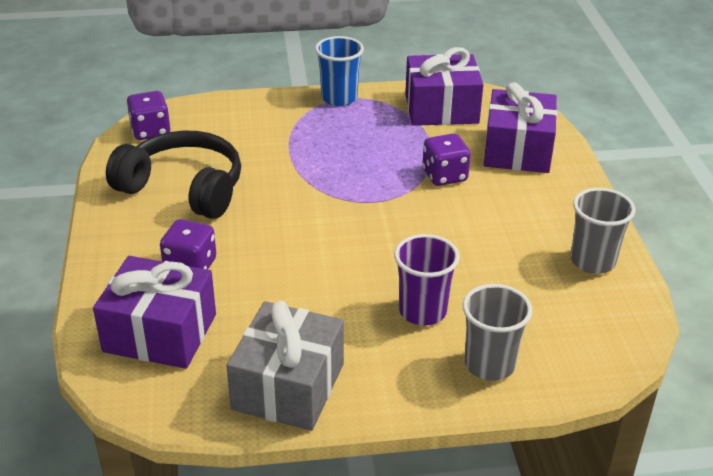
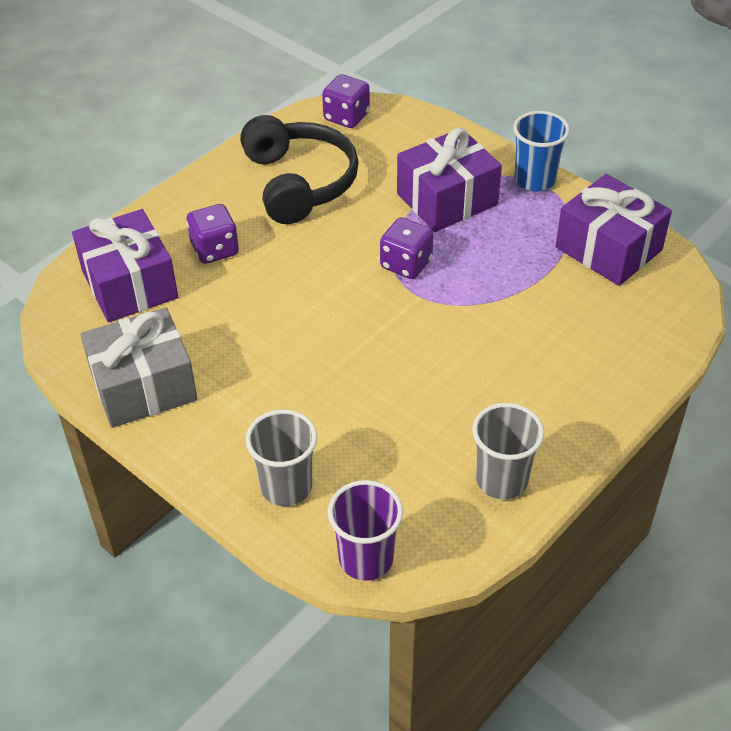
camera: 50 degrees right, 10 degrees up
(422, 311) = (307, 408): purple cup -> purple cup (366, 559)
(444, 176) = (506, 312): purple dice -> purple dice (406, 264)
(517, 150) = (611, 336): purple gift -> purple gift (447, 199)

